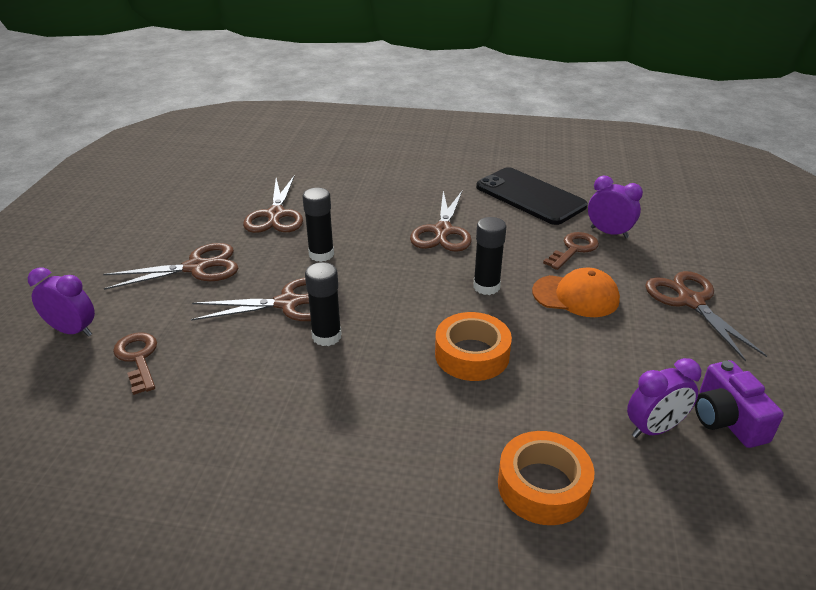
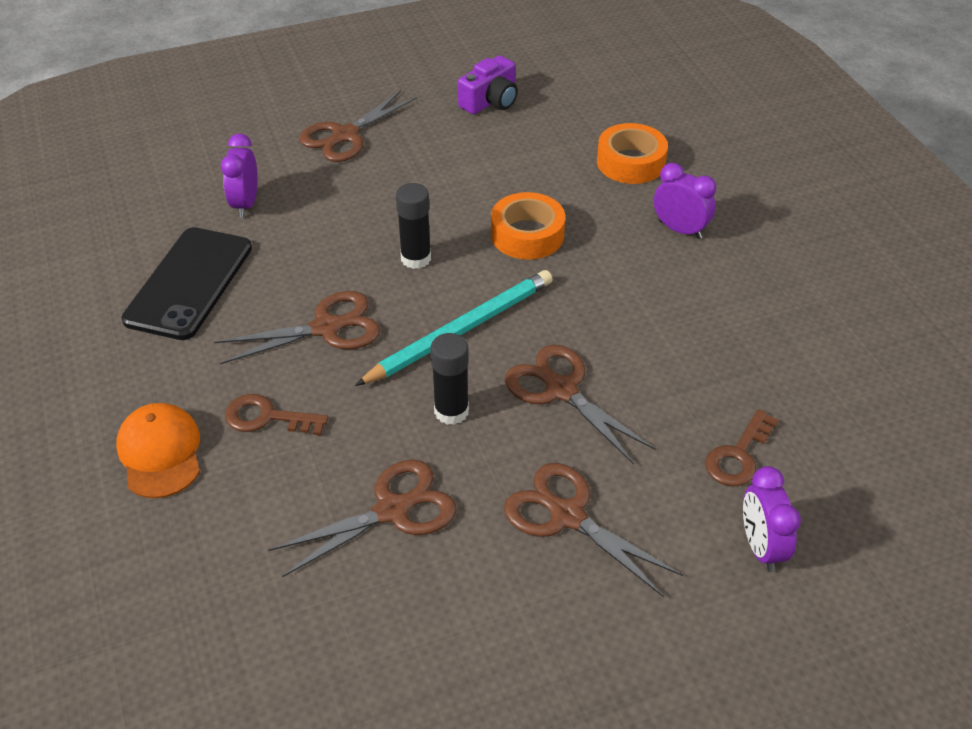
camera: 120 degrees left, 10 degrees up
(326, 336) = (584, 335): black glue stick -> none
(388, 281) = (460, 331): none -> turquoise pencil
(573, 249) = (299, 220): brown key -> brown key (268, 417)
(576, 296) = (387, 199): orange cap -> orange cap (160, 453)
(654, 429) = (530, 128): purple clock -> purple clock (680, 230)

